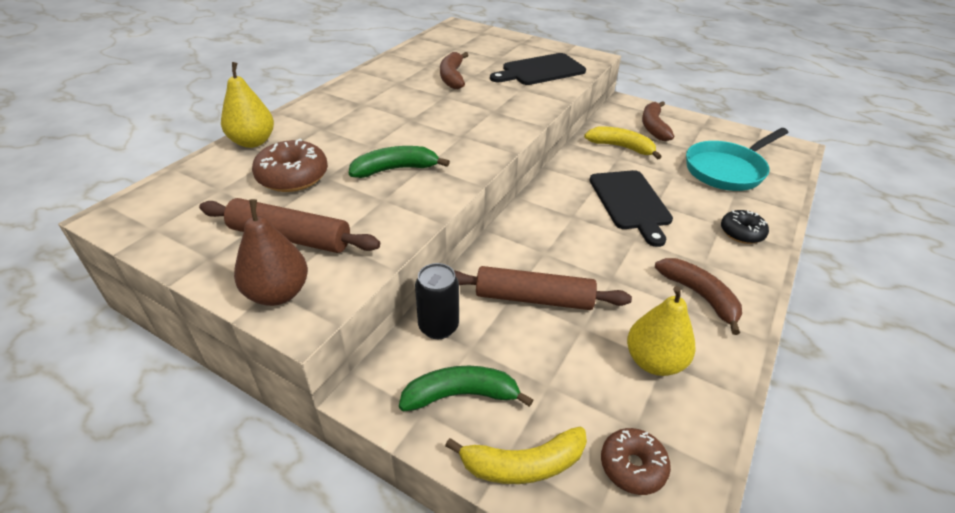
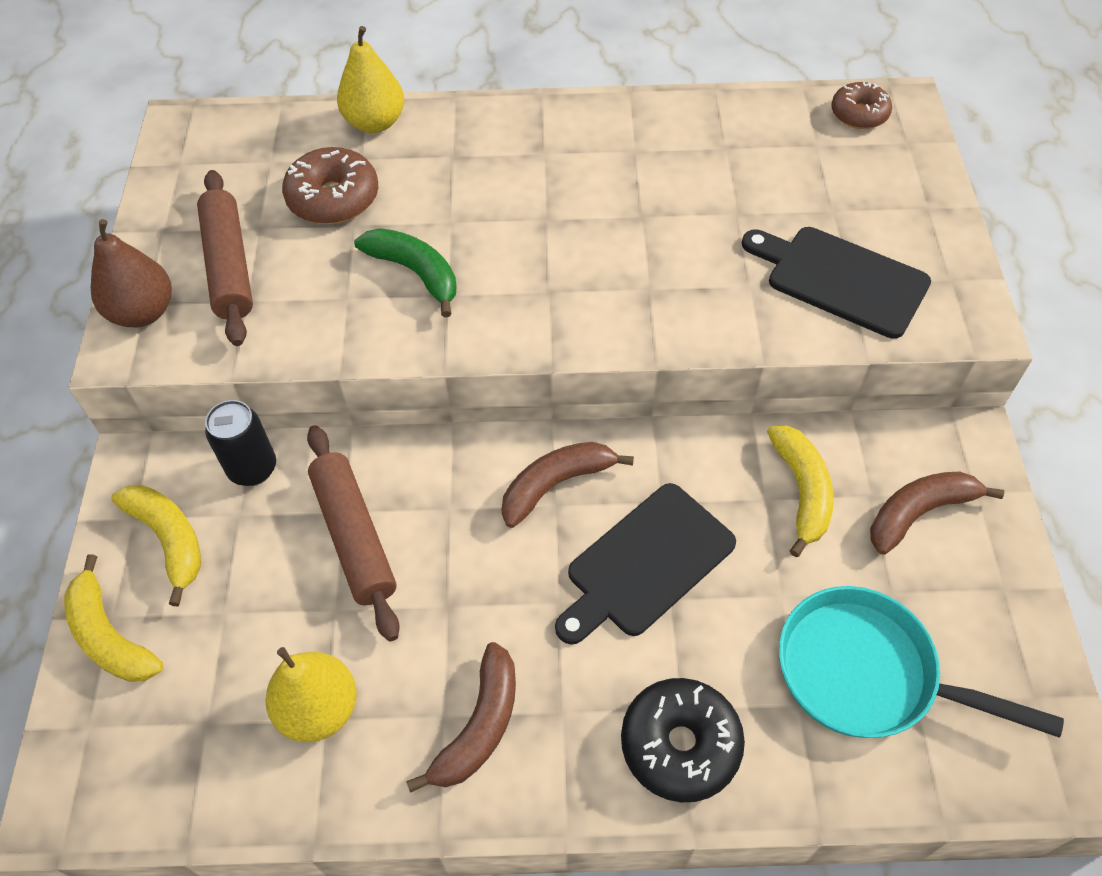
camera: 60 degrees right, 15 degrees up
(452, 77) = (709, 194): brown banana -> brown banana (556, 485)
(461, 395) = (169, 540): green banana -> yellow banana
(632, 466) = (153, 739): brown donut -> brown donut (859, 114)
(741, 233) = (680, 745): black donut -> black donut, size x1.51

